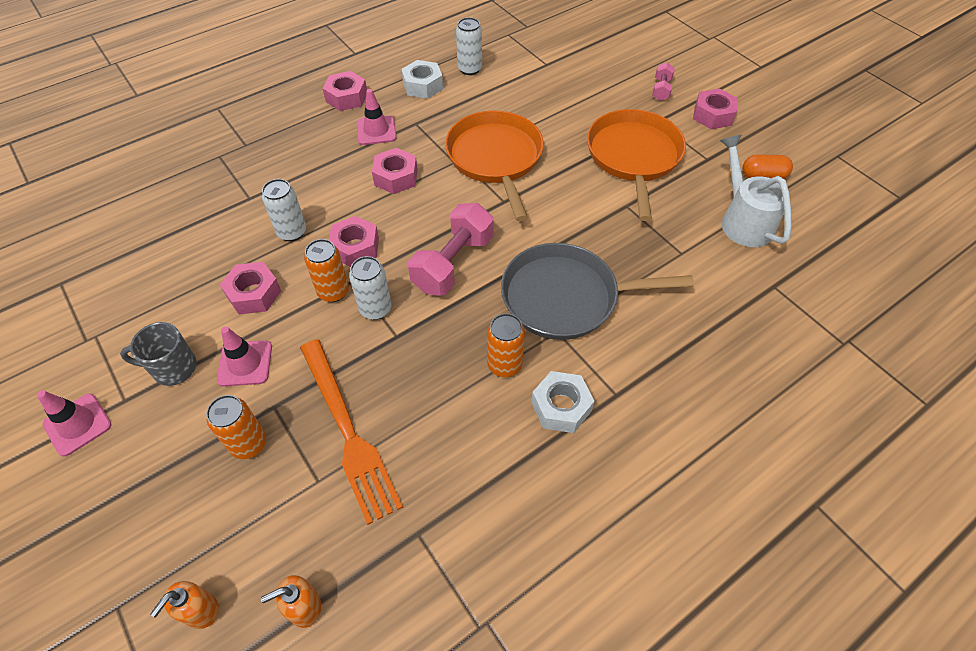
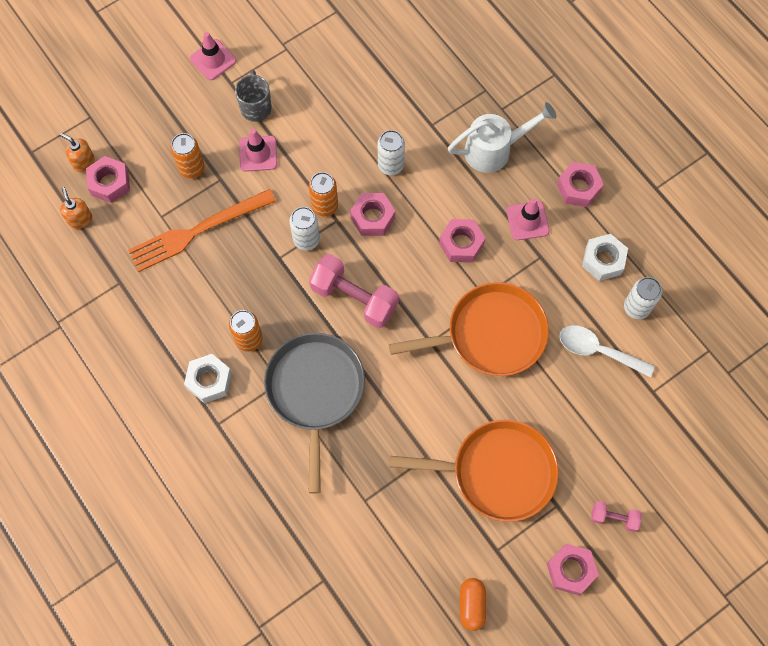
camera: 90 degrees right, 15 degrees up
(254, 294) = (324, 148): pink nut -> pink nut (110, 183)
(510, 92) = (597, 350): none -> white spoon
(743, 220) = (407, 569): white watering can -> white watering can (494, 150)

